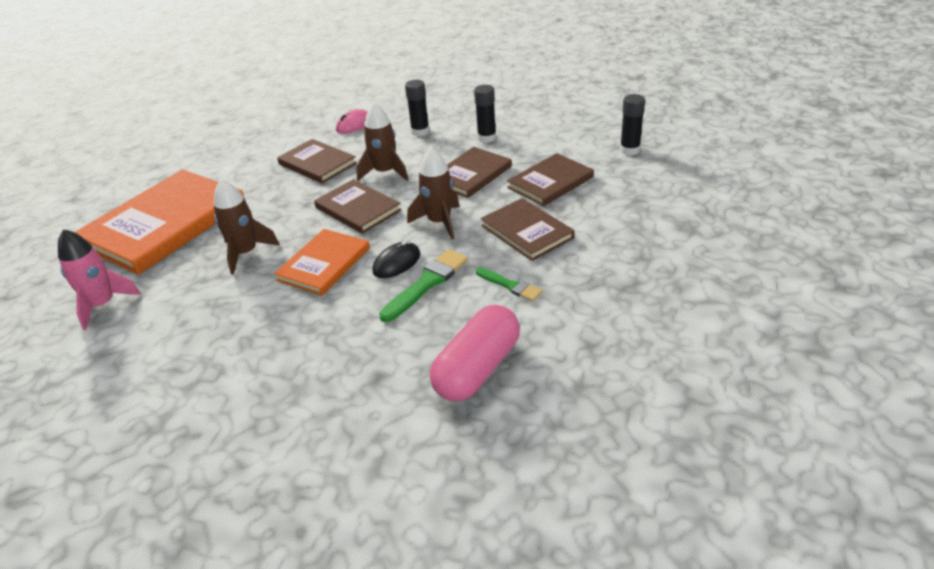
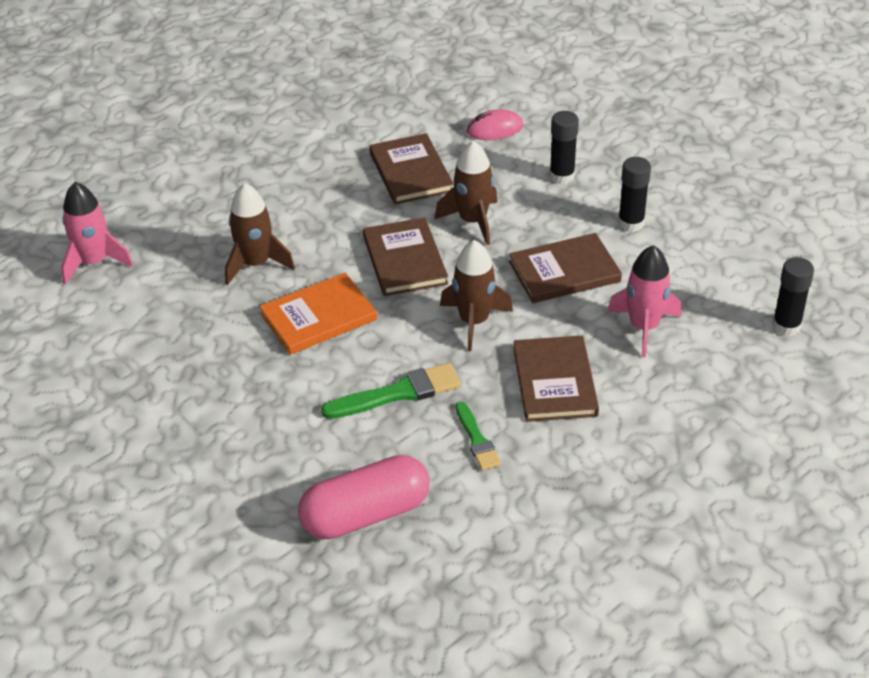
camera: 30 degrees right, 5 degrees up
(165, 224) = (205, 186): orange book -> none
(397, 263) = (389, 352): black mouse -> none
(550, 182) = (644, 327): brown book -> pink rocket

